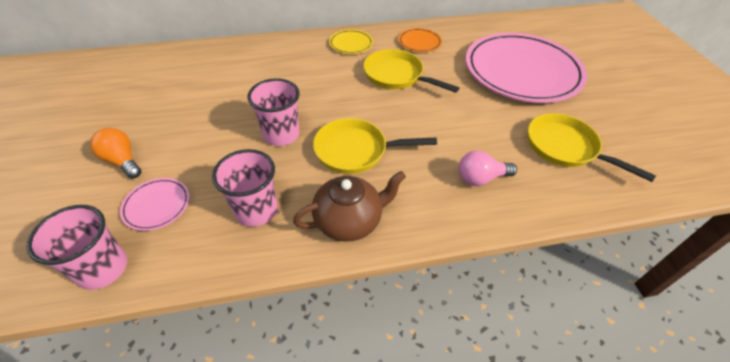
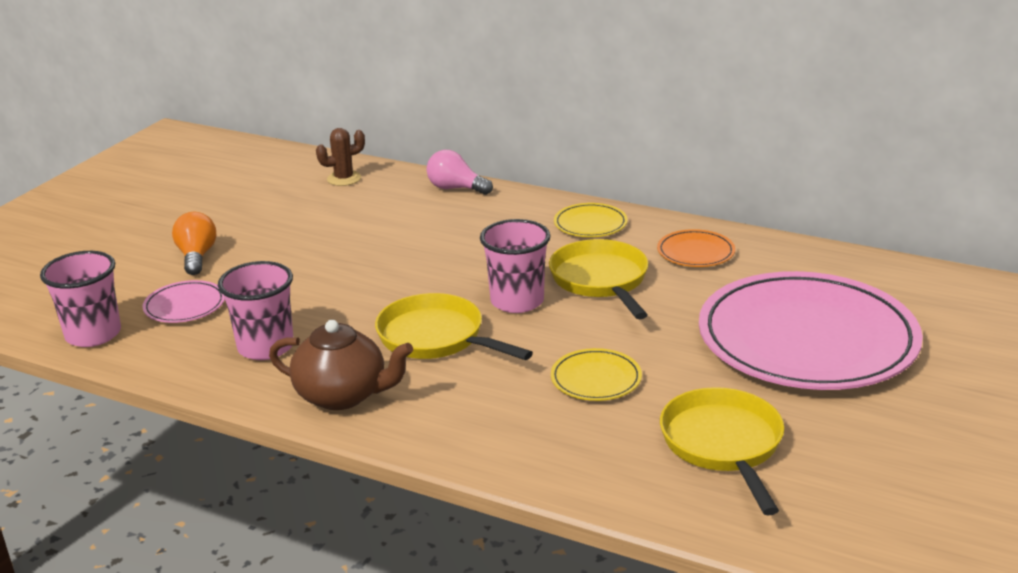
camera: 40 degrees right, 20 degrees down
(170, 63) = (344, 179): none -> brown cactus
(281, 134) = (374, 291): pink cup -> pink cup (517, 301)
(466, 137) = (596, 379): none -> yellow plate
(480, 178) = (549, 424): pink light bulb -> pink light bulb (456, 188)

